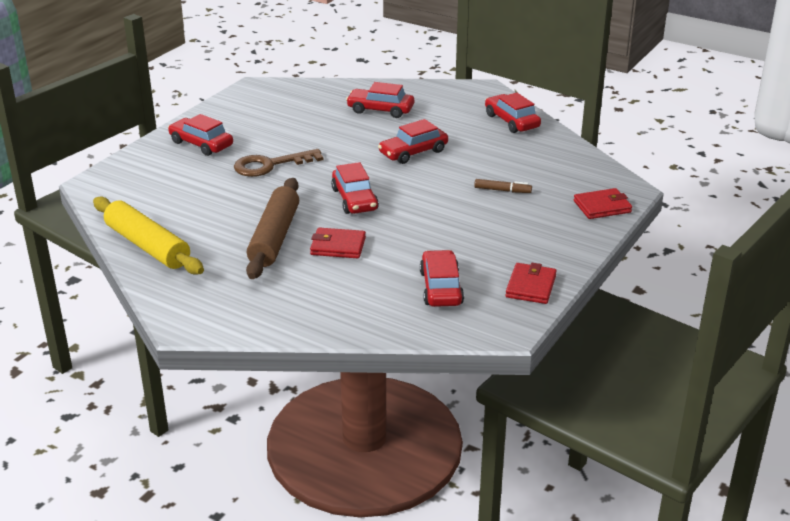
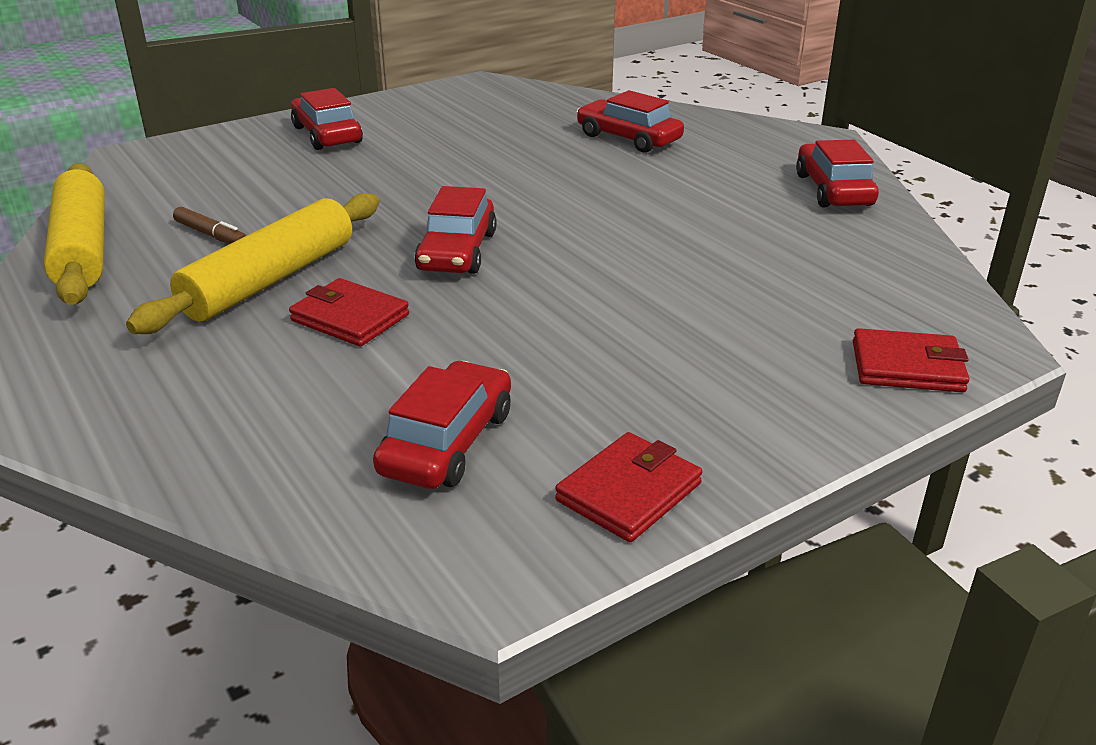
camera: 25 degrees right, 0 degrees up
(270, 165) = (386, 178): brown key -> none
(275, 237) = (270, 280): brown rolling pin -> yellow rolling pin
(413, 152) = (623, 203): red car -> none
(502, 190) = (726, 293): brown marker -> brown marker (211, 235)

